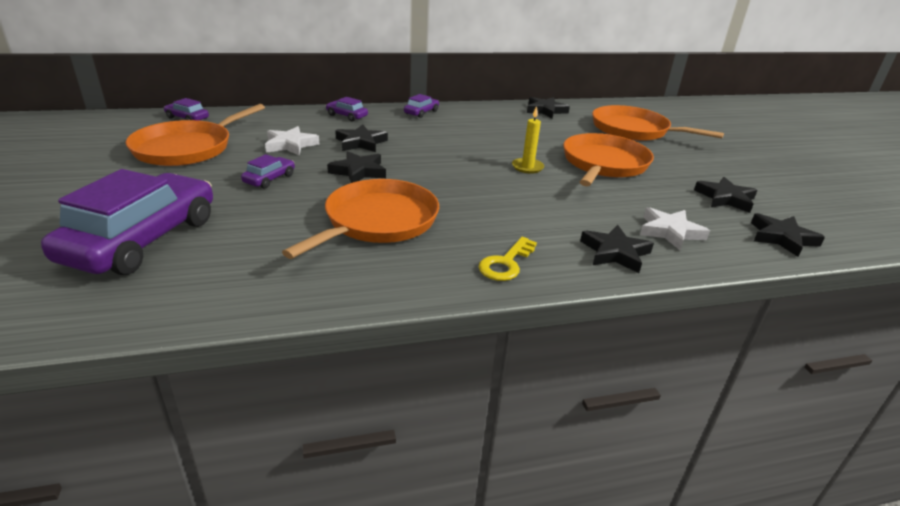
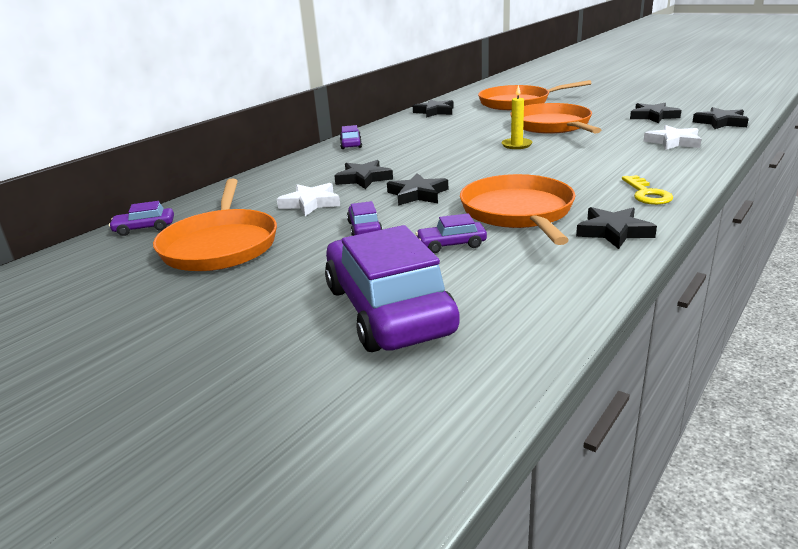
camera: 35 degrees left, 5 degrees down
(347, 116) = (297, 168): purple car -> purple car (451, 244)
(615, 253) = (678, 163): black star -> black star (613, 232)

